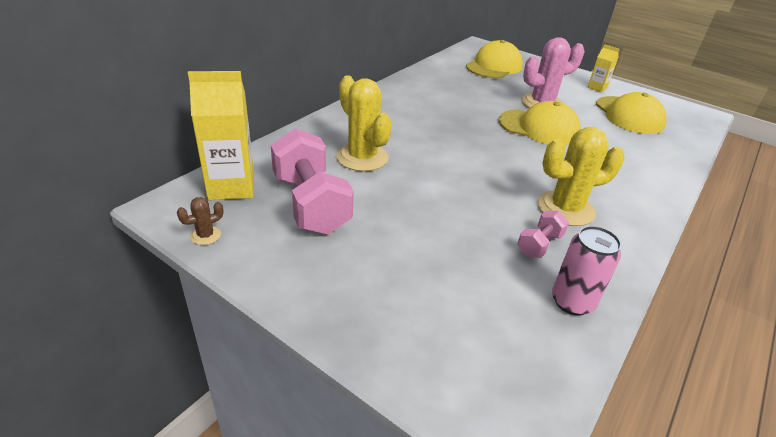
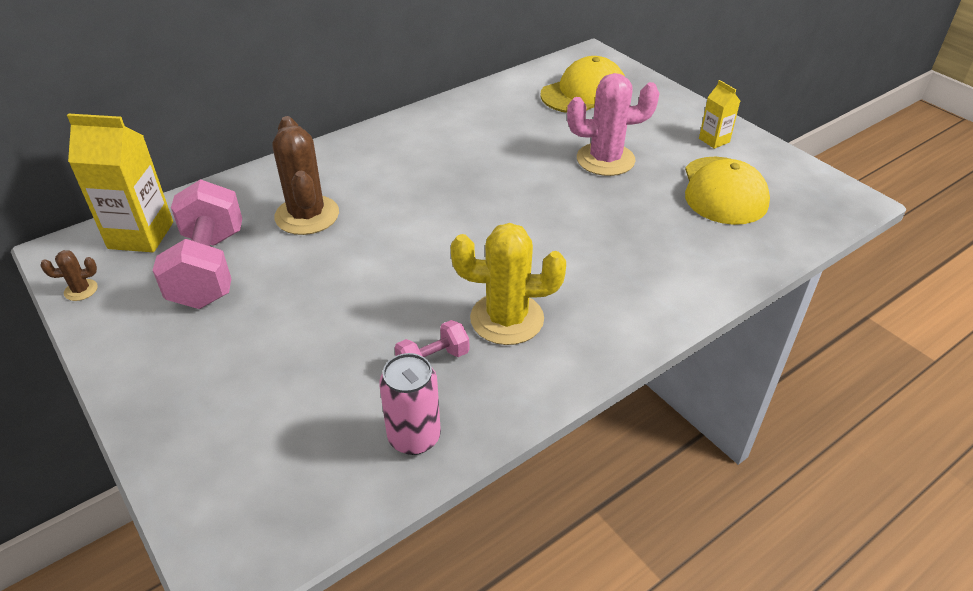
camera: 20 degrees right, 5 degrees up
(362, 157) = (307, 215): yellow cactus -> brown cactus
(539, 128) = (569, 197): yellow cap -> none

